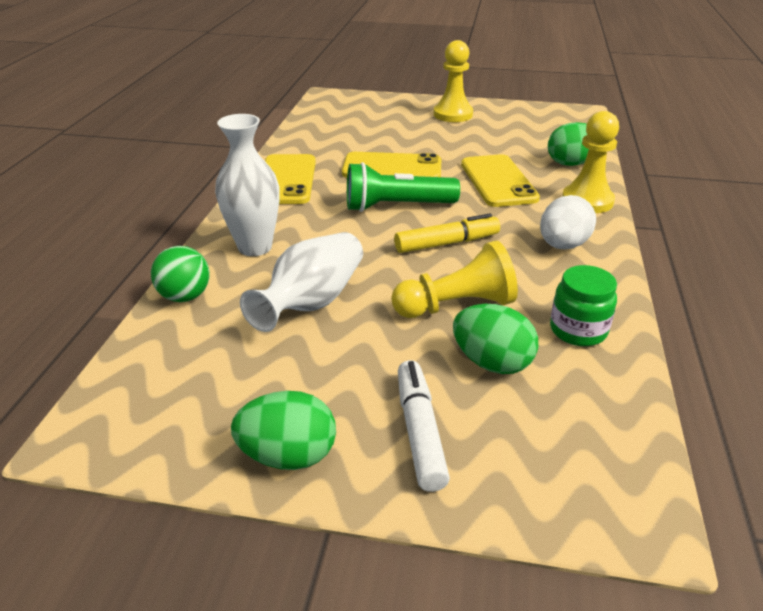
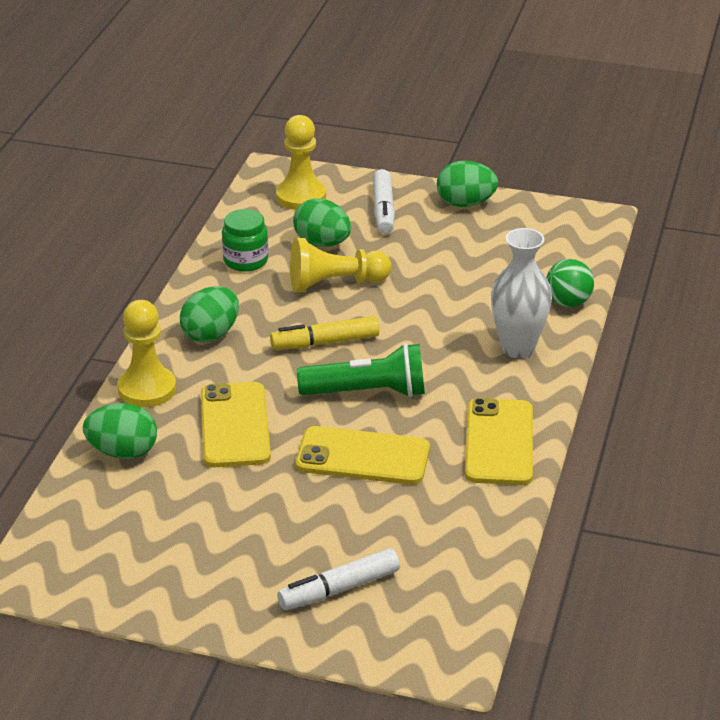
camera: 175 degrees left, 0 degrees up
(312, 302) = (457, 292): white vase -> none
(394, 115) = (339, 589): none -> white marker
(453, 114) = (240, 584): yellow pawn -> yellow pawn (301, 196)
(562, 245) = (211, 334): white egg -> green egg

